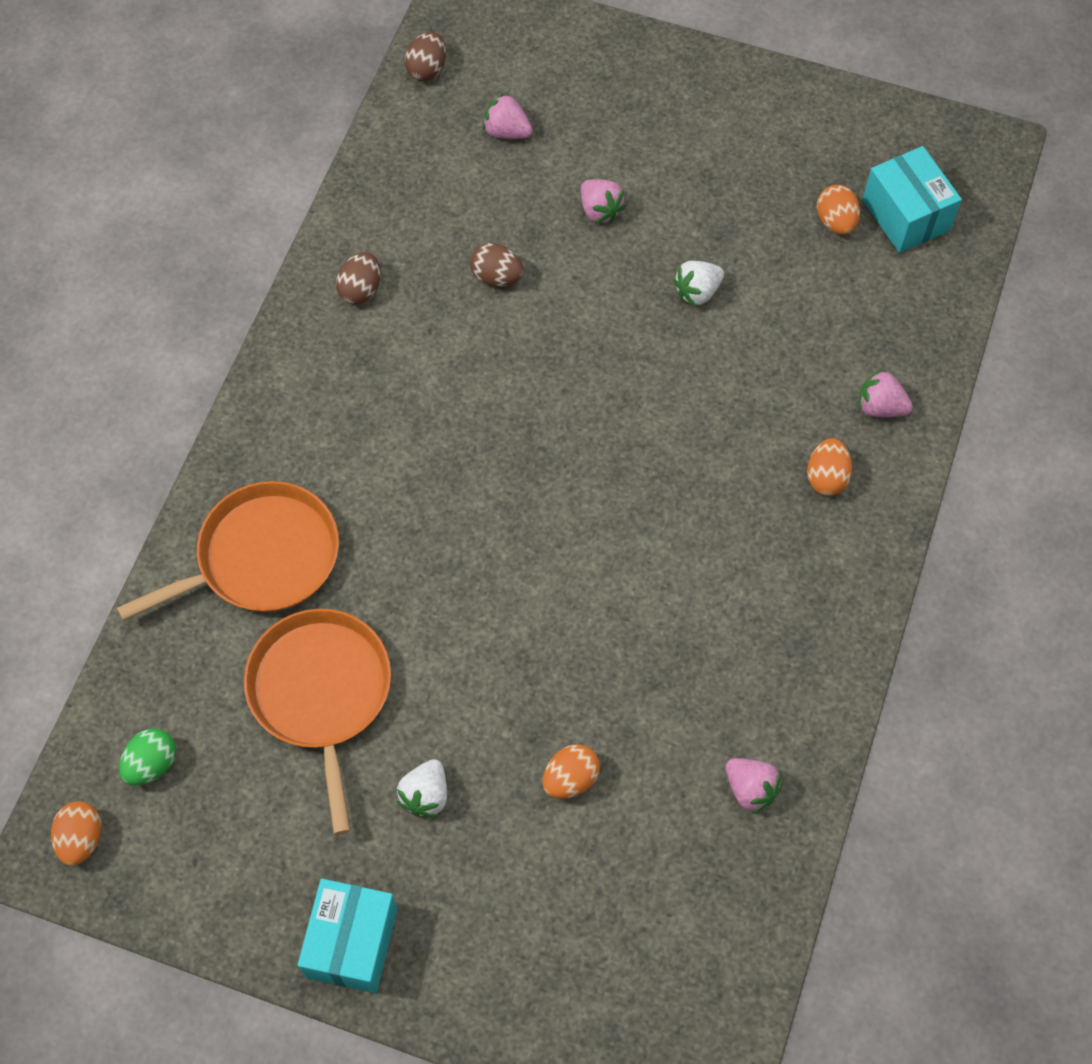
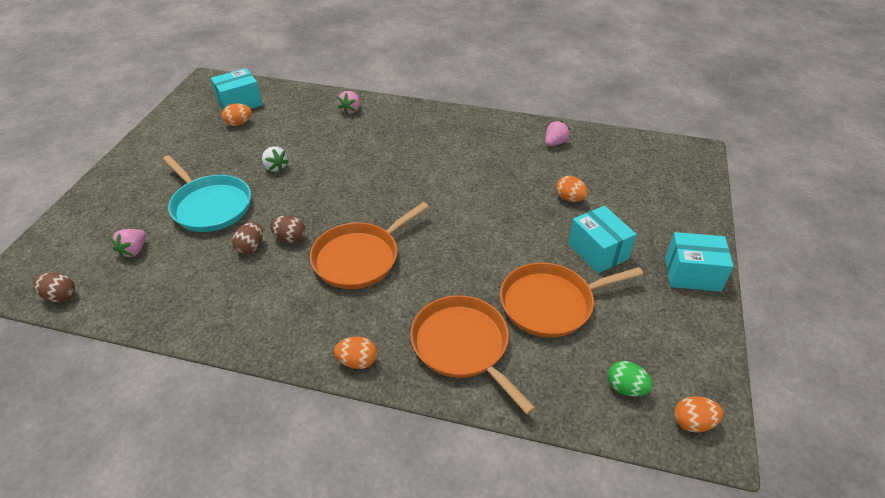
camera: 95 degrees left, 20 degrees down
(361, 290) = (249, 315): brown egg -> brown egg (290, 238)
(425, 795) = (597, 251): white strawberry -> turquoise box
(455, 425) = (359, 258): none -> orange pan
(600, 210) = (210, 206): pink strawberry -> turquoise pan
(826, 477) = (390, 124): orange egg -> orange egg (357, 361)

